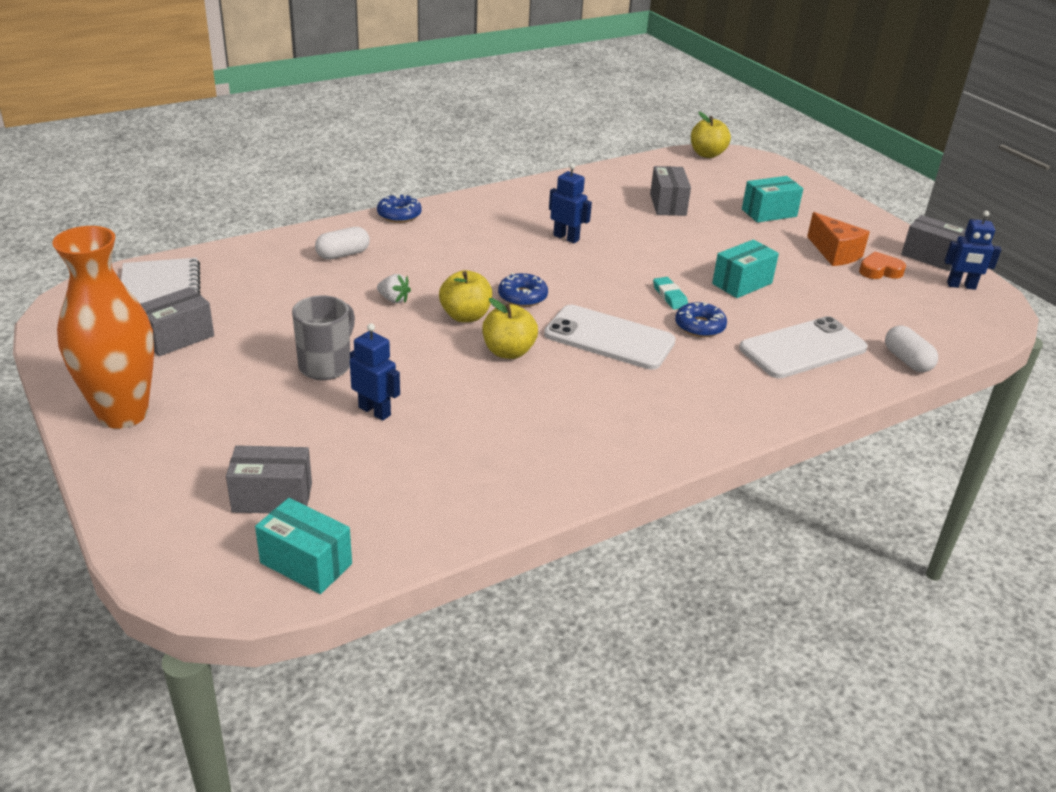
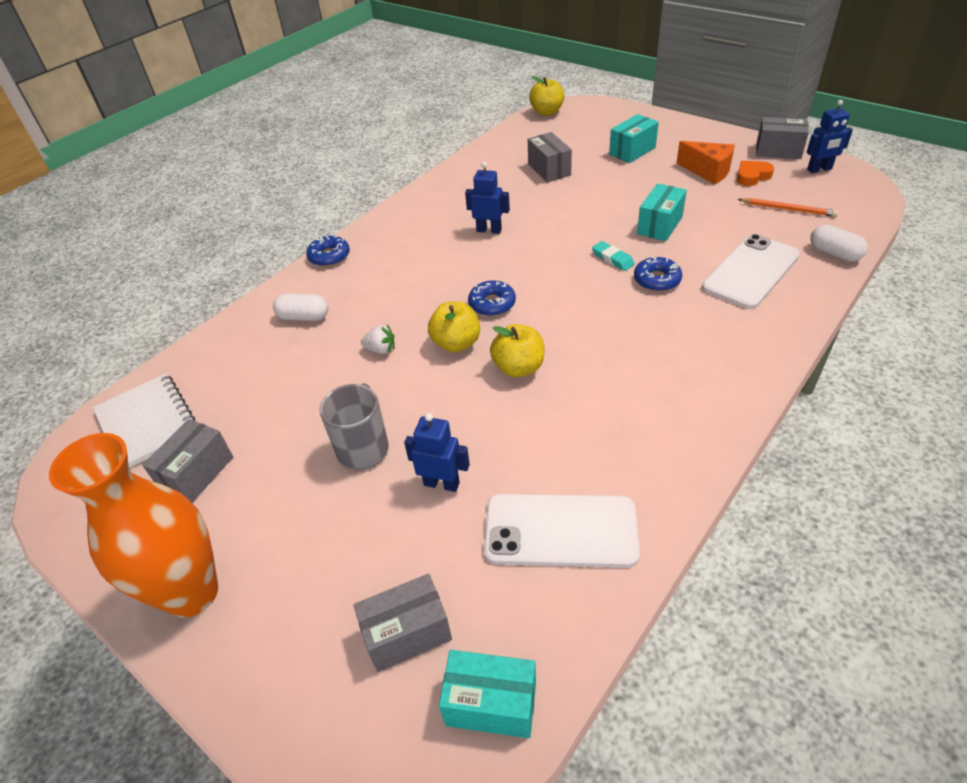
camera: 15 degrees left, 10 degrees up
(343, 254) = (304, 317): white capsule -> white capsule turned 60 degrees clockwise
(609, 338) = (593, 320): white phone -> white phone (560, 531)
(892, 309) = (788, 209): none -> orange pencil

